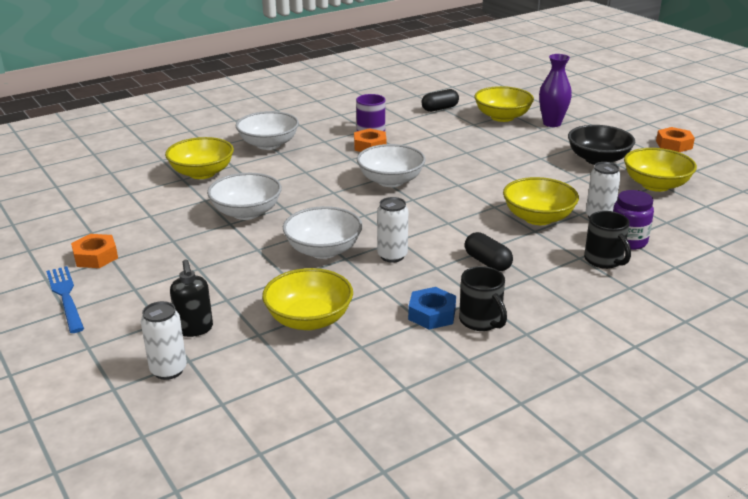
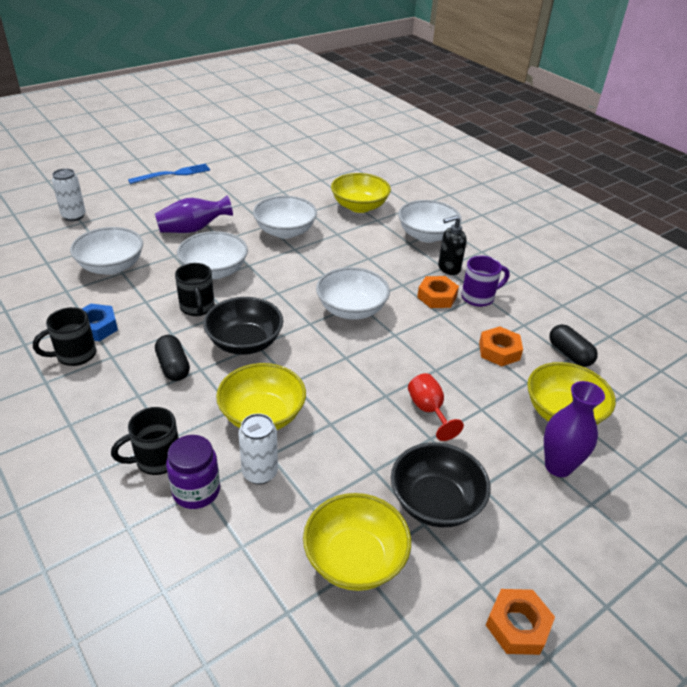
camera: 85 degrees right, 10 degrees up
(96, 257) = (222, 178): orange nut -> orange nut (499, 351)
(194, 329) = (117, 221): black soap dispenser -> black soap dispenser (448, 268)
(229, 269) = (193, 229): none -> purple vase
(309, 319) = (111, 266): yellow bowl -> white bowl
(392, 256) = (197, 308): white can -> black mug
(445, 228) = (245, 342): none -> black bowl
(487, 262) = (173, 367): black capsule -> black capsule turned 75 degrees counterclockwise
(513, 157) = (428, 410): none -> red goblet

